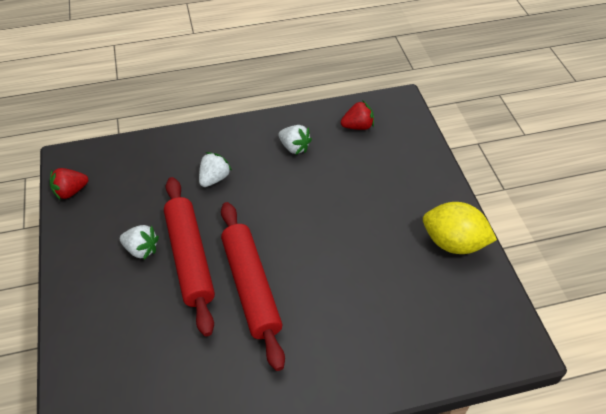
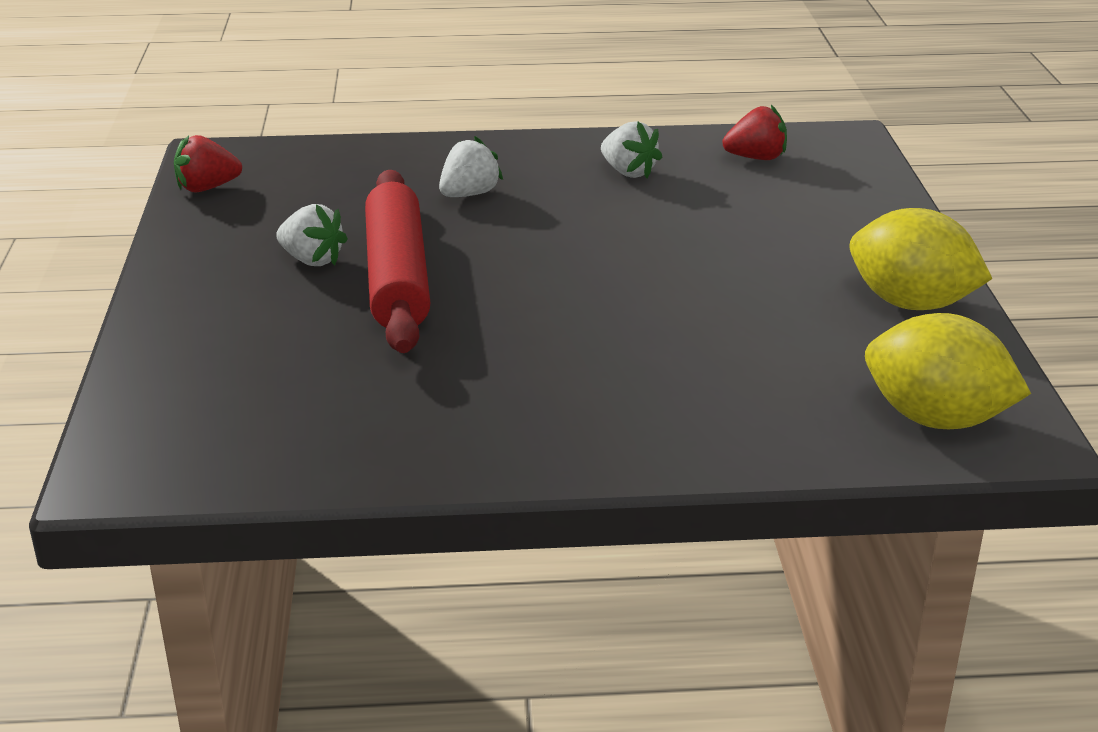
camera: 10 degrees right, 20 degrees down
(251, 287) = (501, 319): red rolling pin -> none
(479, 337) = (935, 419): none -> yellow lemon

